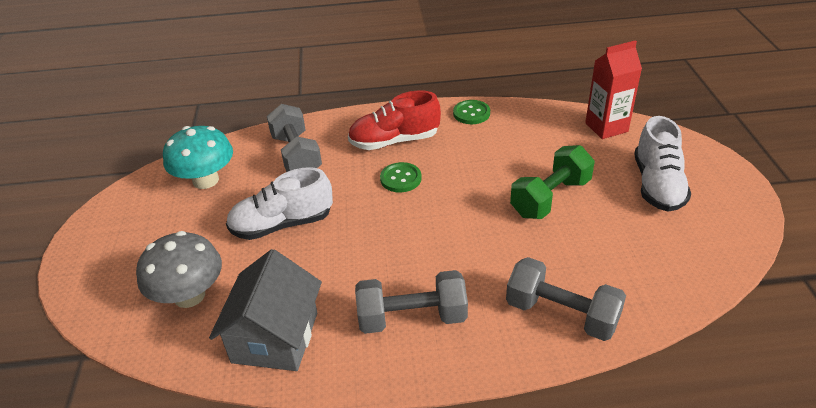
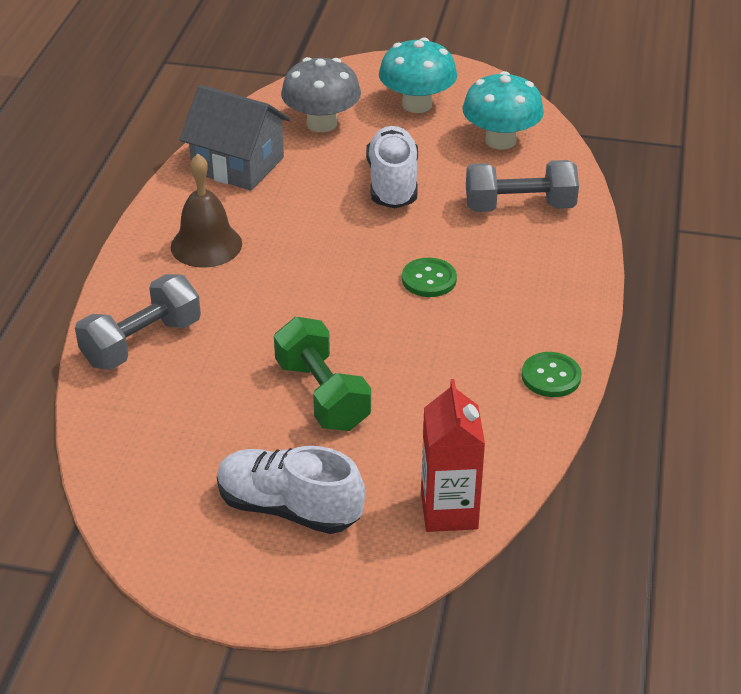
camera: 105 degrees right, 0 degrees up
(150, 239) = (417, 104): none -> turquoise mushroom
(394, 141) = (513, 289): red shoe -> none
(412, 318) = (206, 245): grey dumbbell -> brown bell

